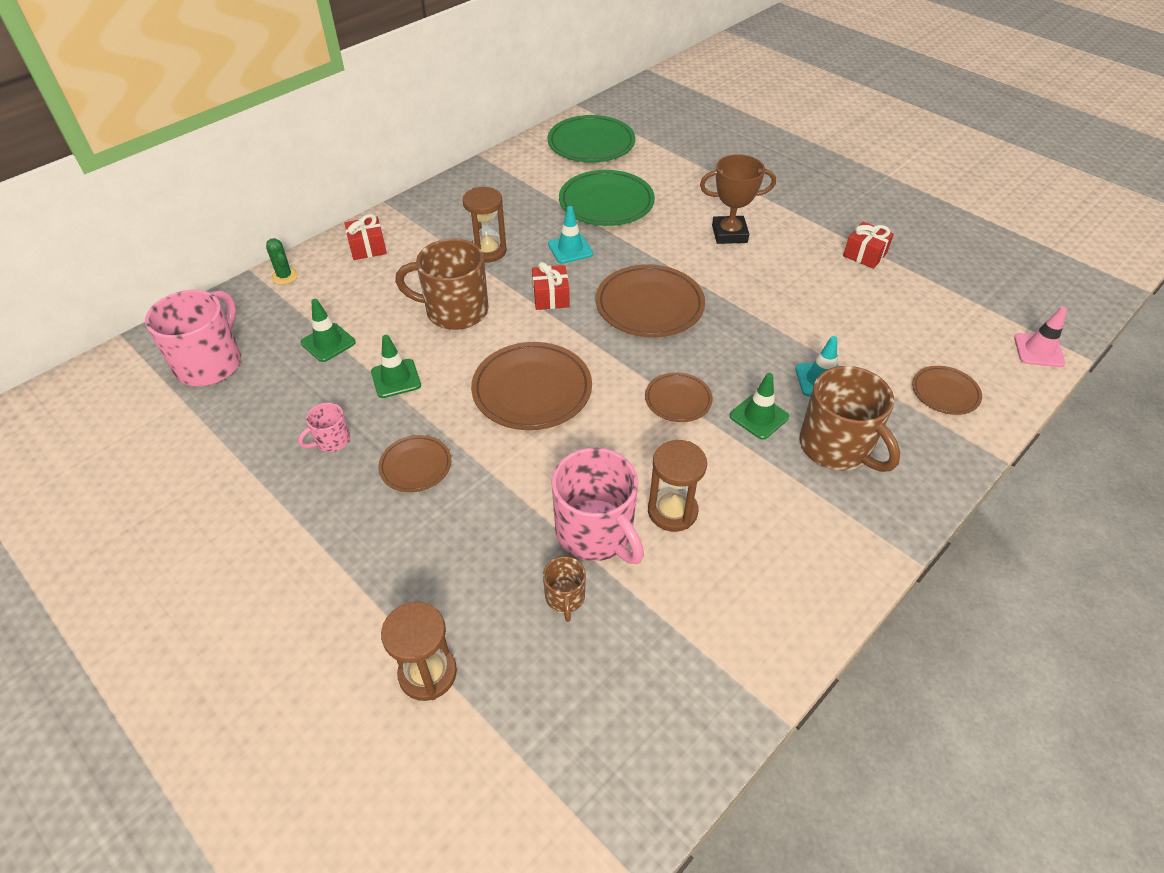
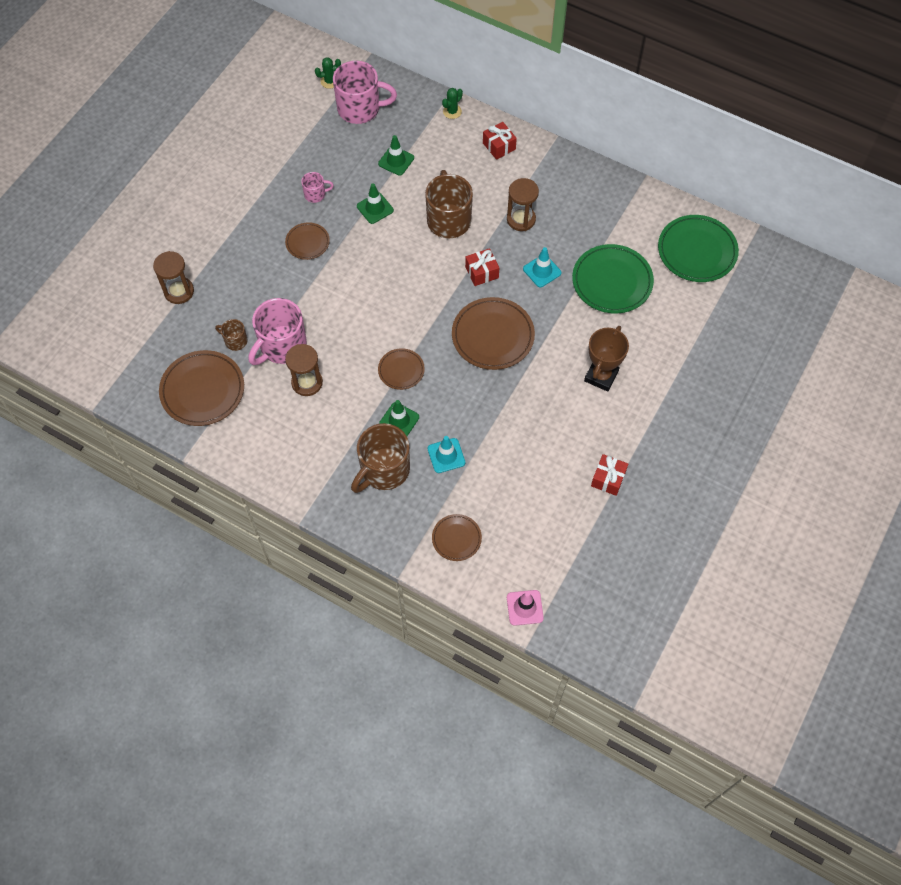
camera: 75 degrees right, 15 degrees up
(132, 388) = (329, 81): none -> green cactus
(331, 440) = (315, 194): pink mug -> pink mug turned 135 degrees clockwise
(532, 390) = (386, 285): brown plate -> brown plate (202, 390)
(565, 598) = (235, 341): brown mug -> brown mug turned 45 degrees clockwise
(729, 234) = (601, 376): brown trophy -> brown trophy turned 45 degrees clockwise

